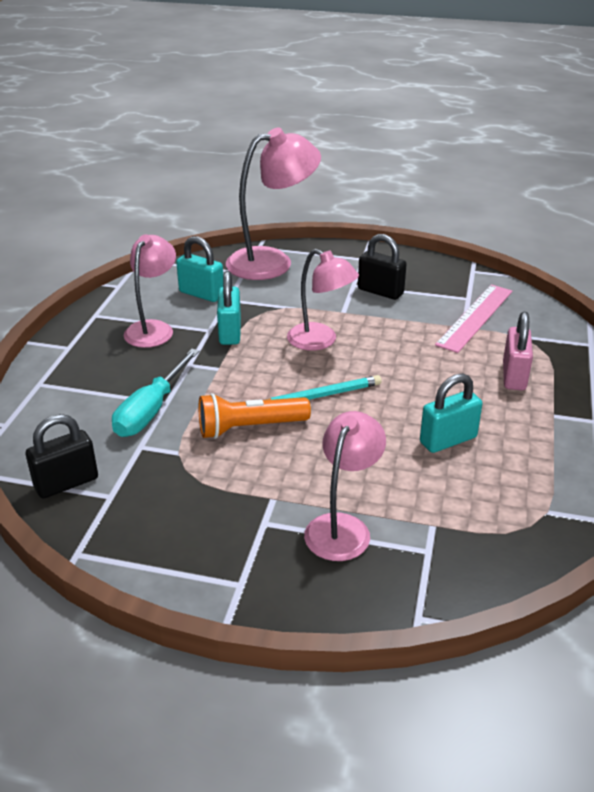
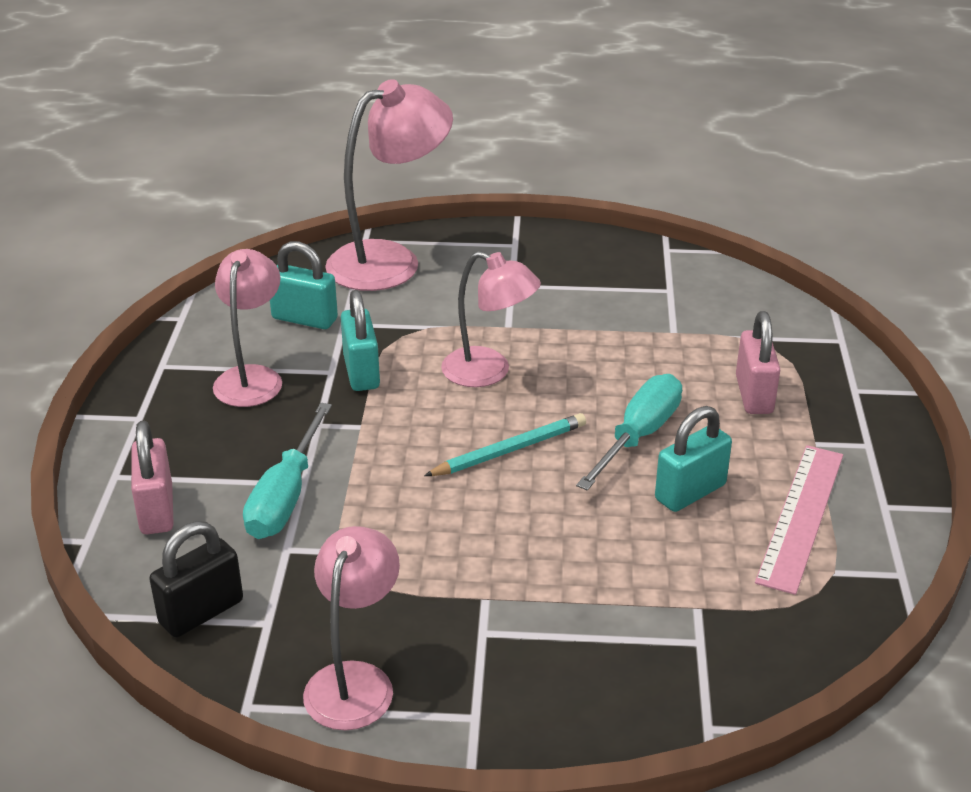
camera: 10 degrees left, 0 degrees up
(59, 409) = (157, 510): none -> pink padlock
(249, 427) = (427, 505): orange flashlight -> none
(342, 527) = (585, 625): pink lamp -> pink lamp (355, 680)
(380, 291) = (551, 291): black padlock -> none
(419, 396) = (638, 436): none -> turquoise screwdriver
(475, 317) = (685, 317): pink ruler -> pink ruler (801, 516)

